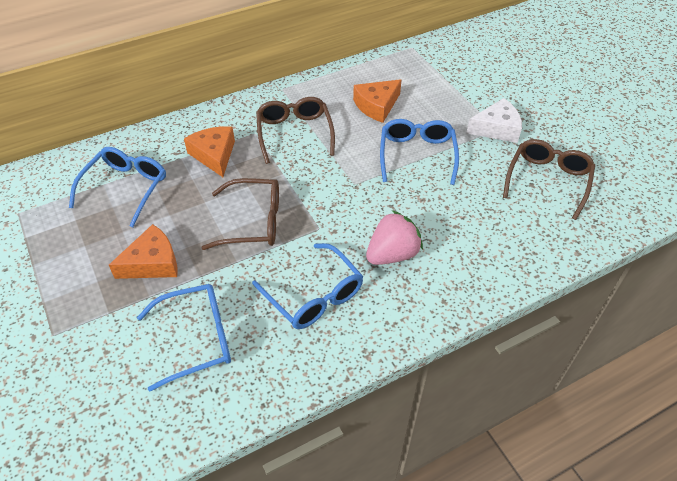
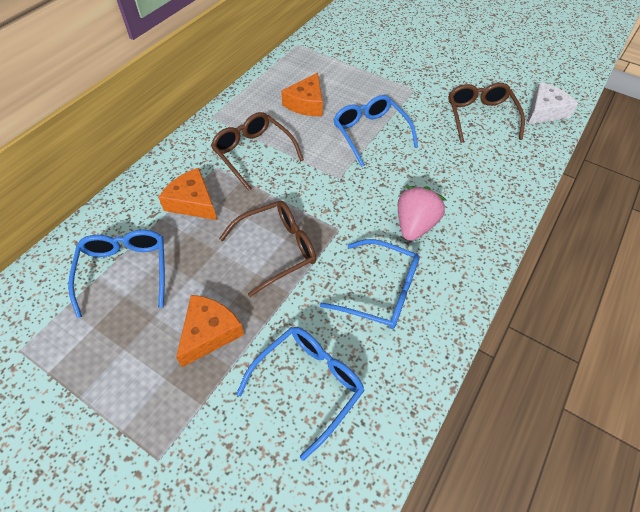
camera: 30 degrees left, 5 degrees up
(496, 129) = (413, 89): white cheese -> white cheese (544, 111)

